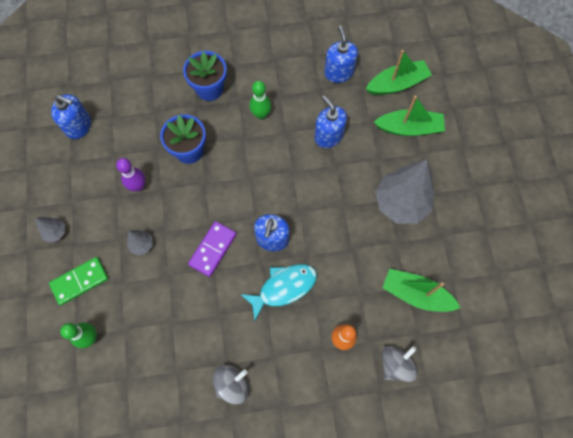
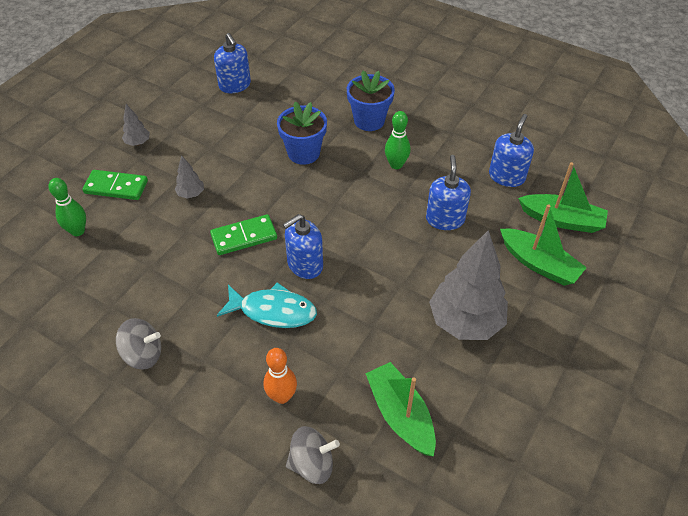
camera: 40 degrees right, 20 degrees down
(138, 186) = (234, 152): purple bowling pin -> none
(212, 249) = (244, 237): purple domino -> green domino

